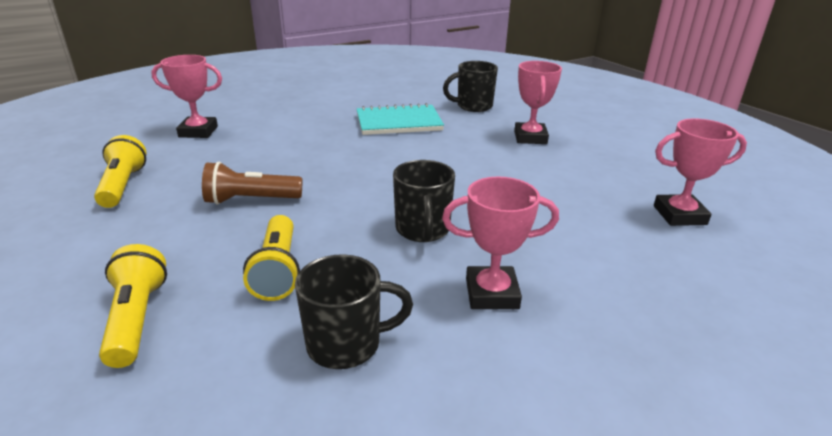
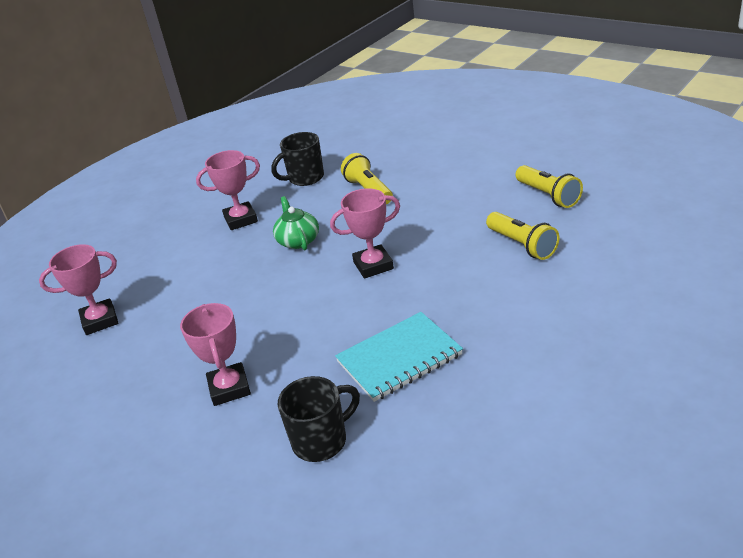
camera: 165 degrees right, 5 degrees up
(136, 319) = (412, 154): yellow flashlight -> yellow flashlight (522, 245)
(198, 132) = (593, 260): pink trophy -> pink trophy (373, 265)
(251, 200) = (439, 219): brown flashlight -> none
(422, 230) = (298, 240): black mug -> green teapot

